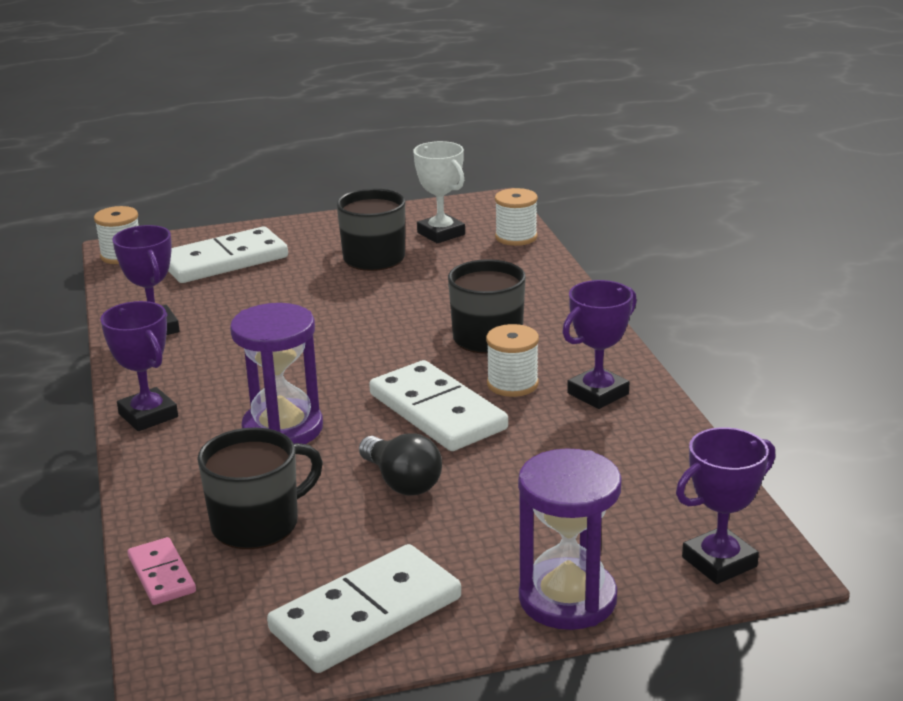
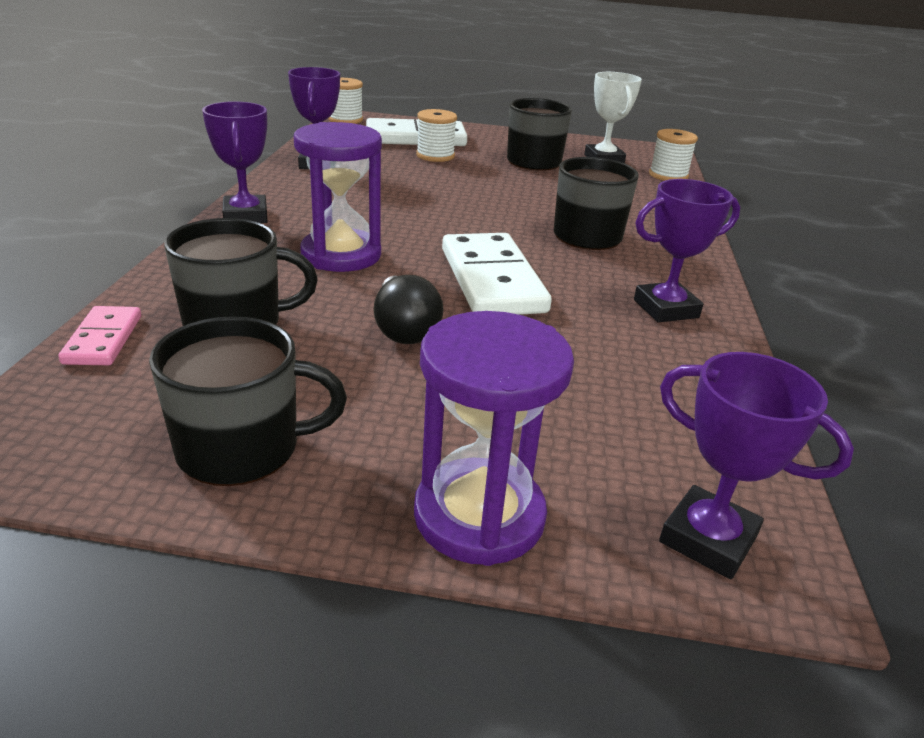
camera: 20 degrees right, 5 degrees up
(366, 615) = (241, 449): white domino -> black mug
(512, 384) = (583, 277): white spool -> white spool (435, 156)
(719, 562) = (708, 539): purple trophy -> purple trophy turned 45 degrees clockwise

